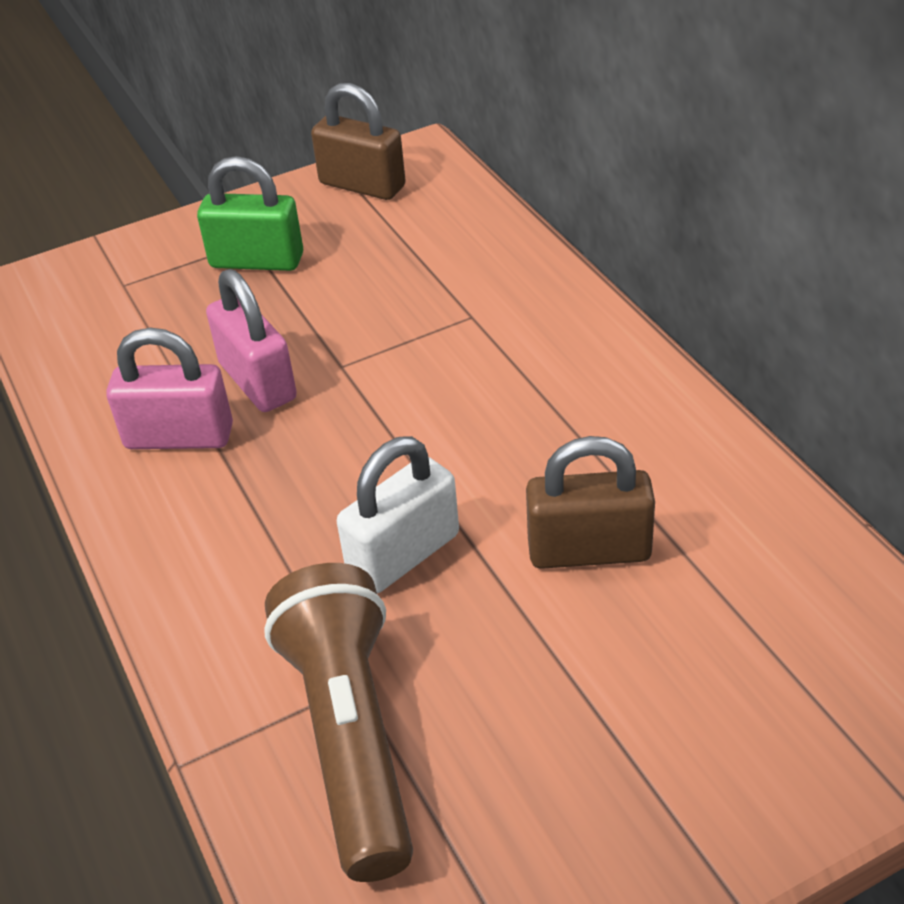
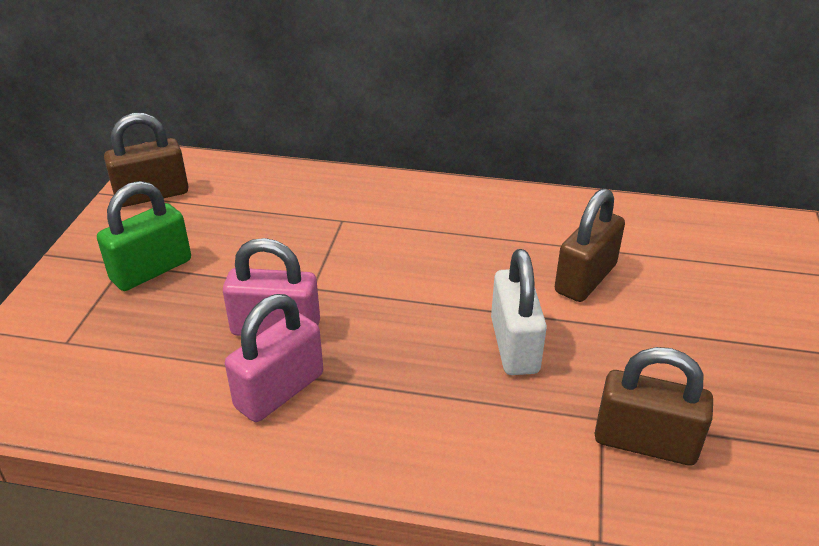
camera: 55 degrees left, 5 degrees down
(350, 737) = (645, 442): brown flashlight -> brown padlock

